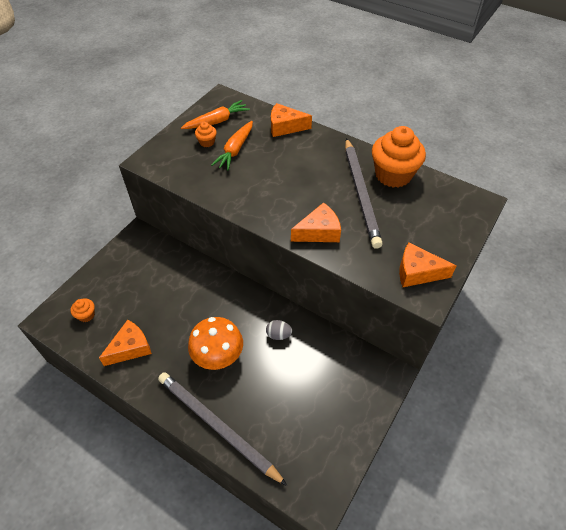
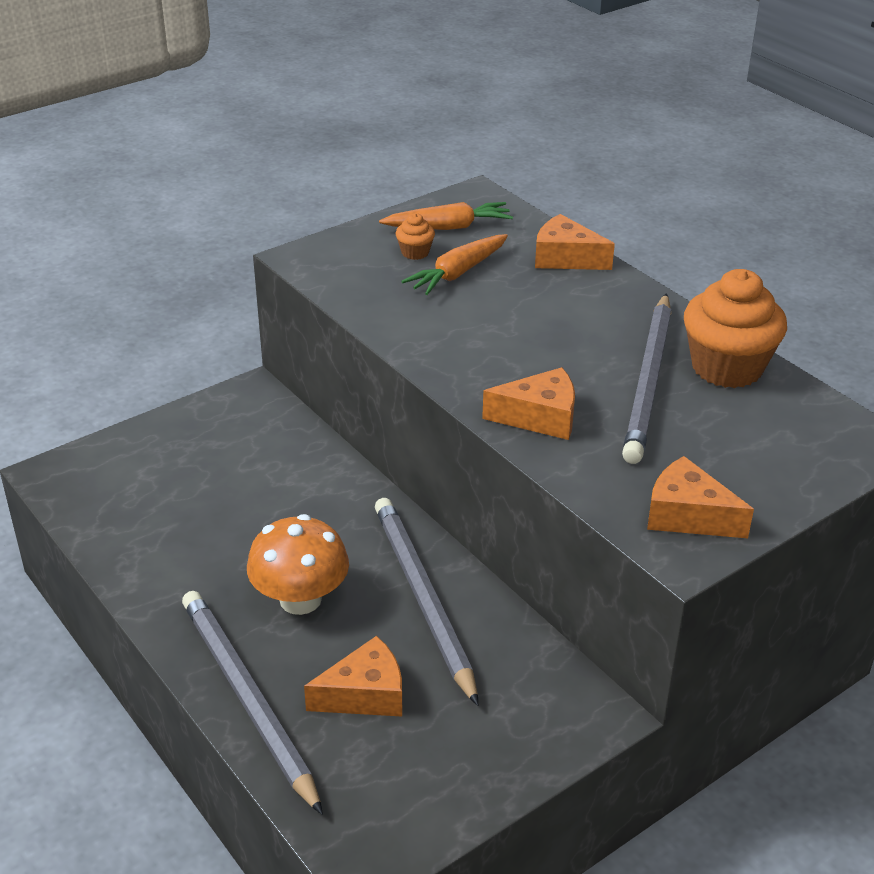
camera: 20 degrees right, 15 degrees down
(86, 315) = (112, 483): orange cupcake -> none
(130, 348) = (160, 548): orange cheese -> orange cheese (365, 694)
(278, 335) = (423, 598): grey egg -> grey pencil

